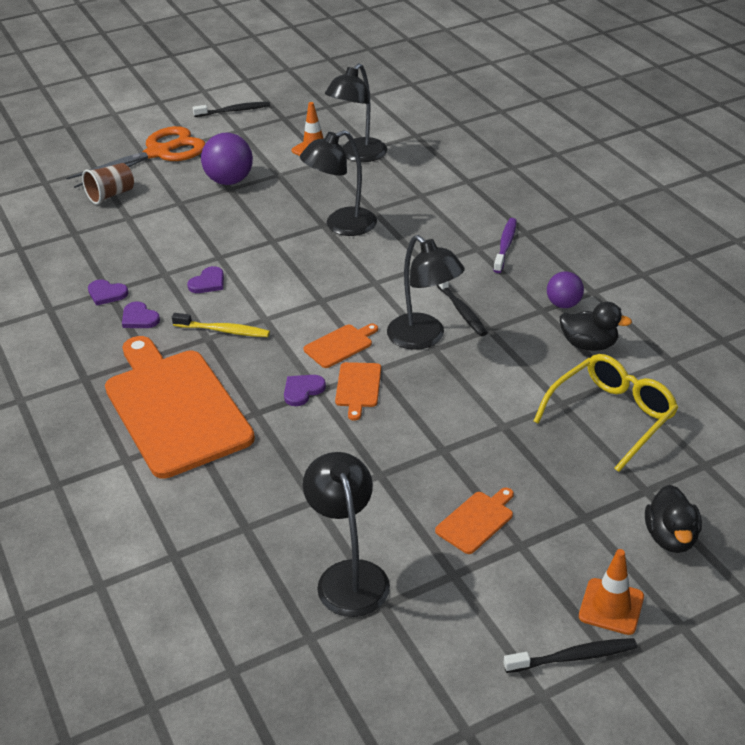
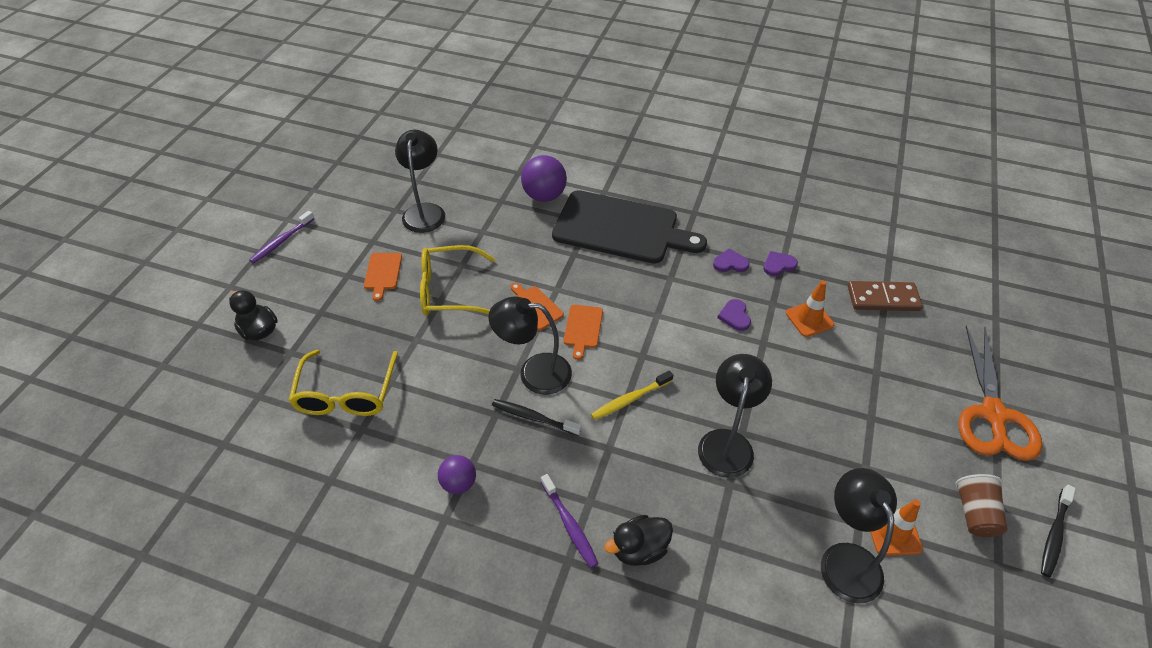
camera: 135 degrees right, 10 degrees up
(85, 231) = (883, 298): none -> brown domino
(111, 195) = (932, 341): brown cup -> brown cup (975, 513)
(175, 408) = (621, 229): orange cutting board -> black cutting board
(223, 330) = (668, 289): yellow toothbrush -> yellow toothbrush (630, 399)
(229, 181) = (886, 426): purple ball -> purple ball (544, 196)
(302, 390) = (565, 283): purple heart -> none
(349, 576) = (425, 211): black lamp -> black lamp turned 120 degrees counterclockwise
(423, 454) = (449, 290): none -> yellow glasses
(573, 657) = (281, 241): black toothbrush -> purple toothbrush
(589, 345) = (406, 451): black duck -> black duck (639, 549)
(611, 606) = (275, 274): orange traffic cone -> orange traffic cone (809, 319)

